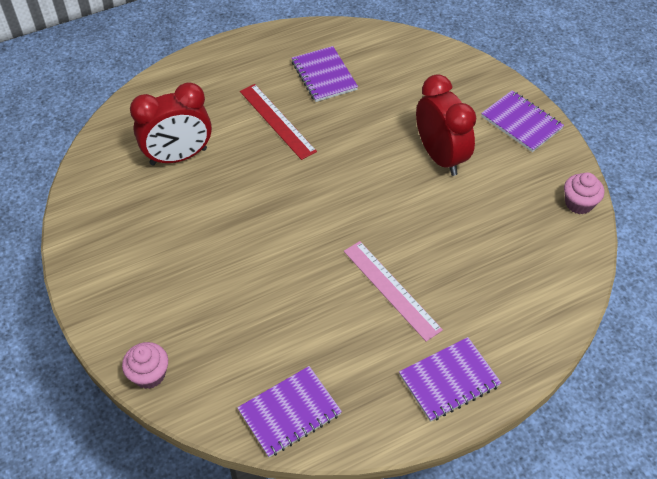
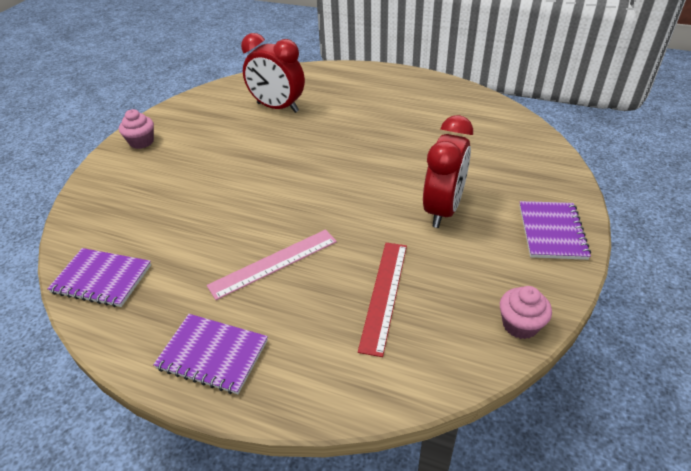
camera: 50 degrees right, 10 degrees down
(149, 374) = (85, 197): pink cupcake -> pink cupcake (141, 142)
(277, 121) = (361, 122): red ruler -> red ruler (384, 294)
(324, 76) = (432, 116): purple notebook -> none
(391, 290) = (273, 263): pink ruler -> pink ruler turned 45 degrees clockwise

